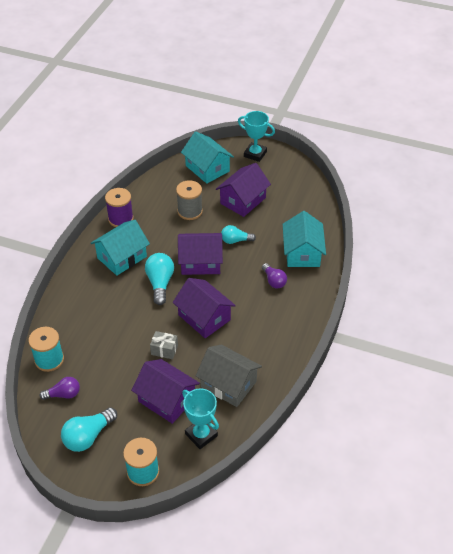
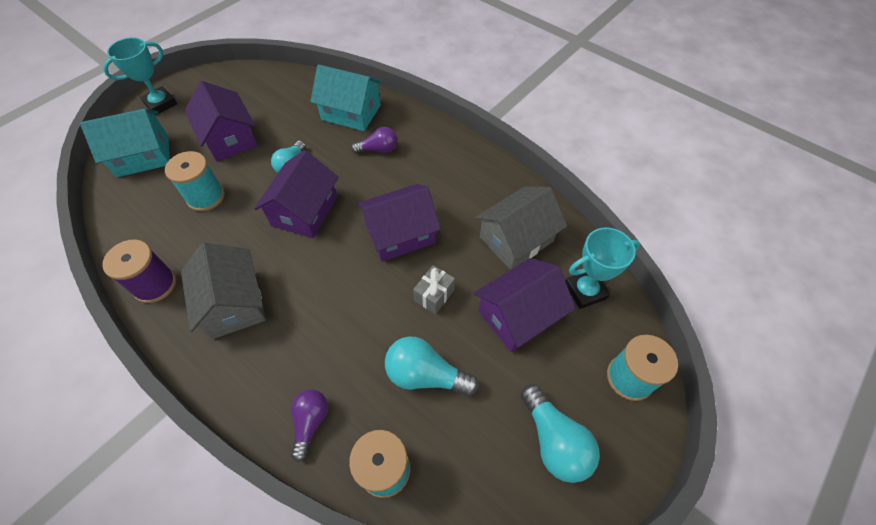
camera: 70 degrees left, 10 degrees up
(63, 394) = (464, 461): purple light bulb -> purple light bulb (310, 422)
(122, 257) = (234, 303): turquoise house -> grey house
(160, 283) = (314, 268): turquoise light bulb -> turquoise light bulb (425, 375)
(190, 211) = (206, 197): grey spool -> turquoise spool

